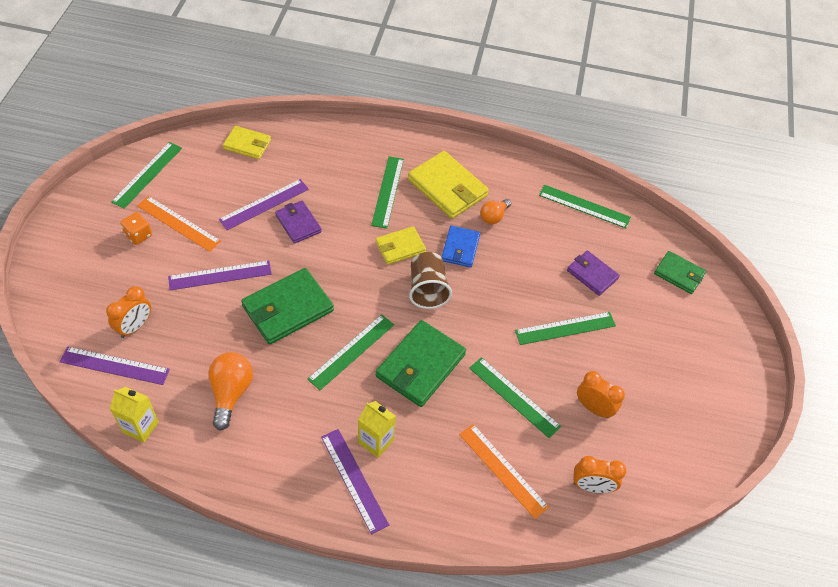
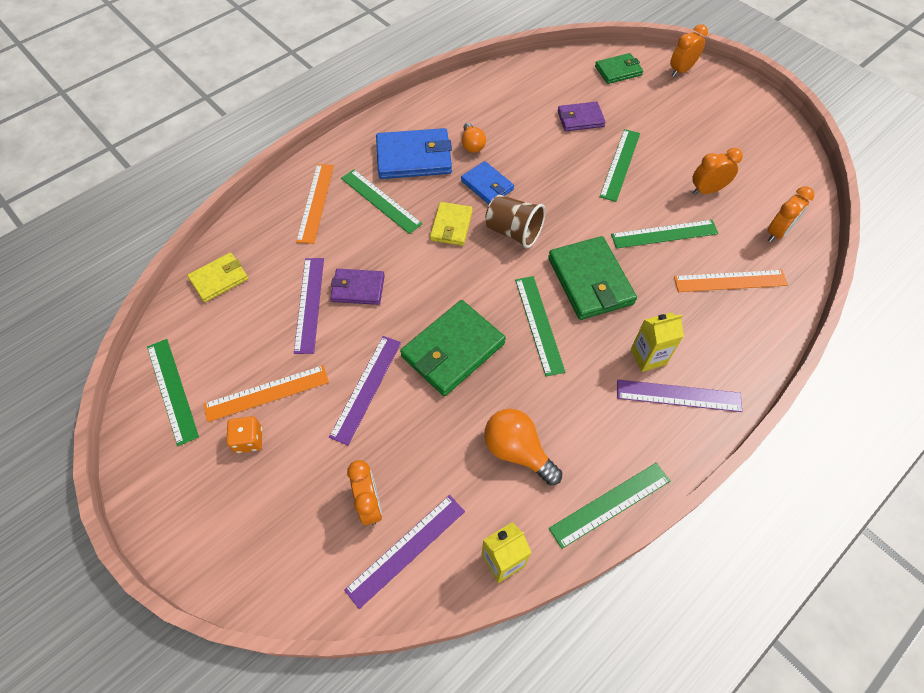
camera: 50 degrees left, 5 degrees up
(287, 309) = (453, 350): green wallet -> green wallet turned 45 degrees clockwise
(354, 156) = (316, 202): none -> orange ruler
(447, 188) = (414, 157): yellow wallet -> blue wallet
(584, 206) = (509, 85): green ruler -> green ruler (610, 504)
(729, 322) = (681, 70): none -> orange clock

